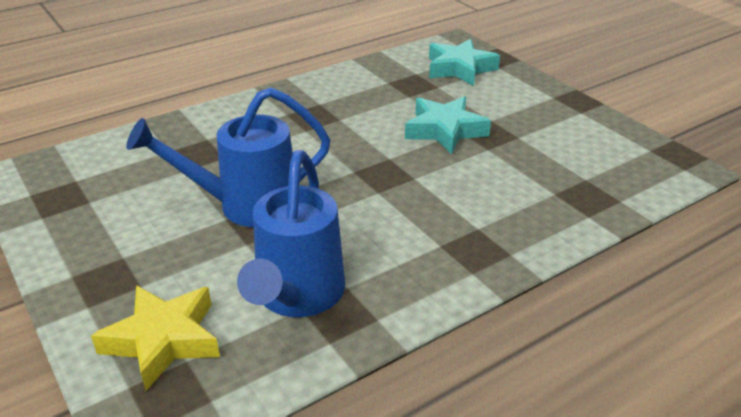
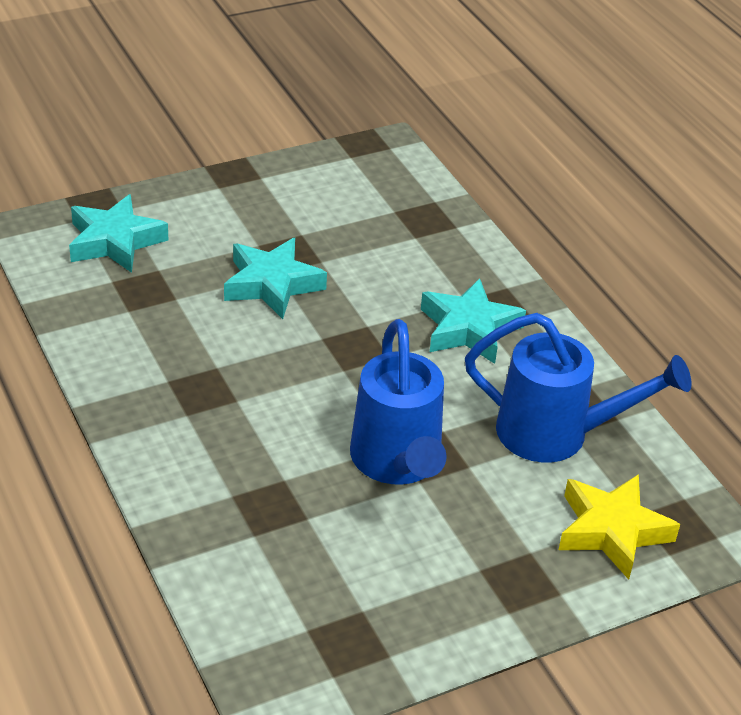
camera: 85 degrees left, 5 degrees up
(434, 233) = (469, 329): none -> turquoise star

